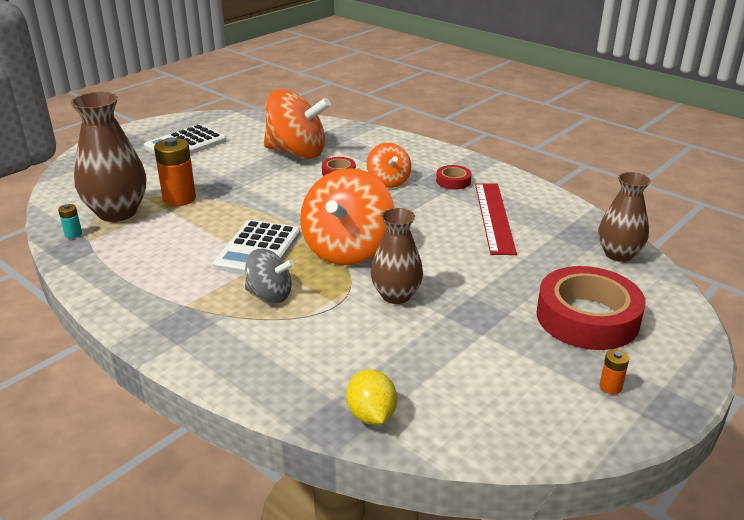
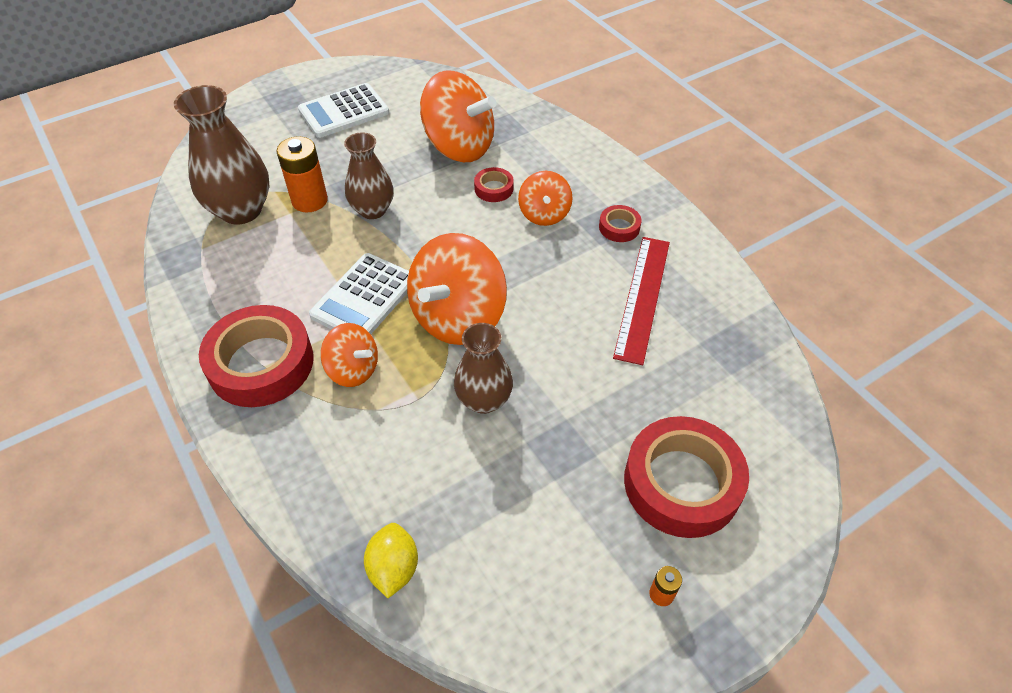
camera: 15 degrees right, 20 degrees up
(73, 234) = (189, 236): turquoise battery -> none
(181, 304) = (261, 363): none -> red tape
(270, 295) = (353, 369): grey spinning top -> orange spinning top
(618, 254) = (764, 389): brown vase -> brown vase (372, 210)

